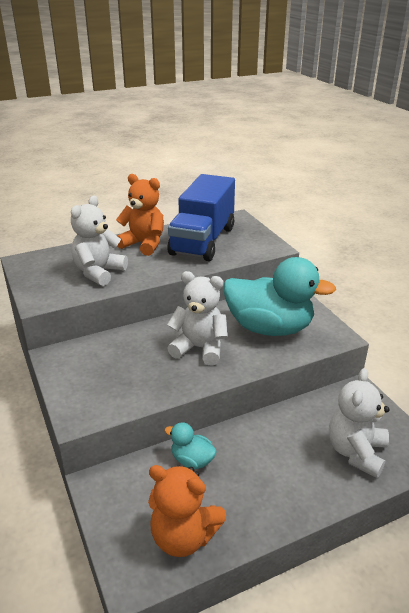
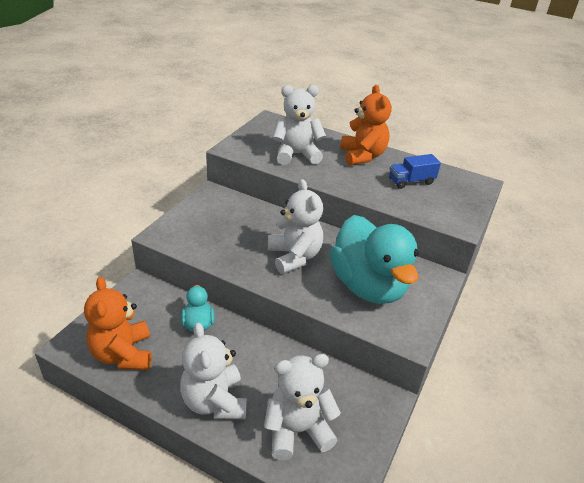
camera: 50 degrees right, 5 degrees up
(203, 241) = (411, 181): blue truck -> blue truck, size x0.44
(293, 491) = (214, 401): none -> white teddy bear

